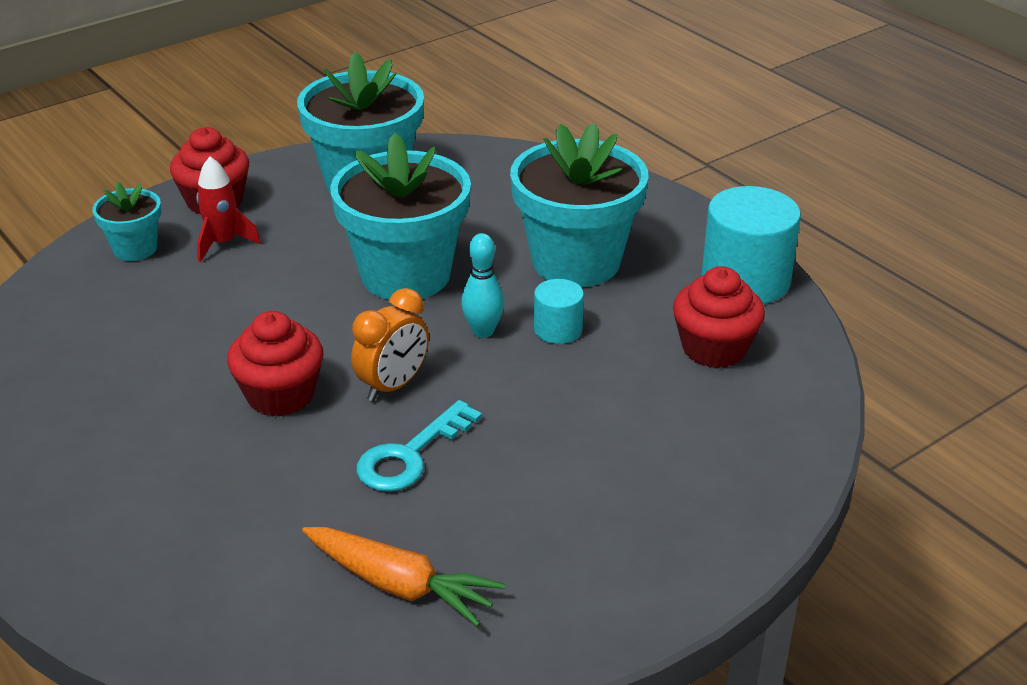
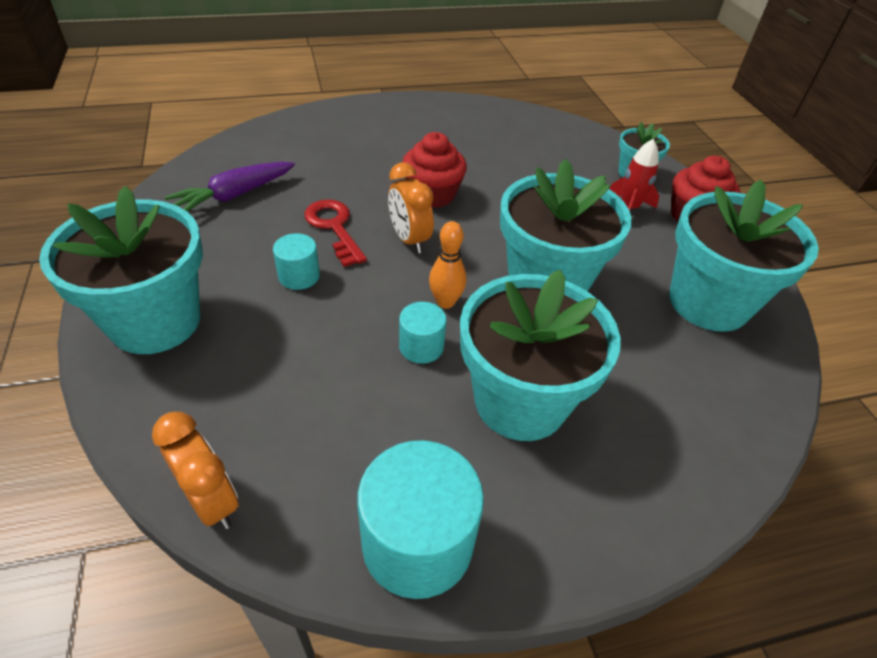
camera: 110 degrees right, 10 degrees up
(400, 585) = (234, 195): orange carrot -> purple carrot
(411, 455) = (334, 228): turquoise key -> red key
(483, 331) = (445, 302): turquoise bowling pin -> orange bowling pin
(521, 448) = (299, 276): none -> turquoise cylinder
(678, 527) = (155, 321): none -> turquoise flower pot
(714, 348) = (324, 447): red cupcake -> none
(813, 387) = (212, 501): none -> orange clock

